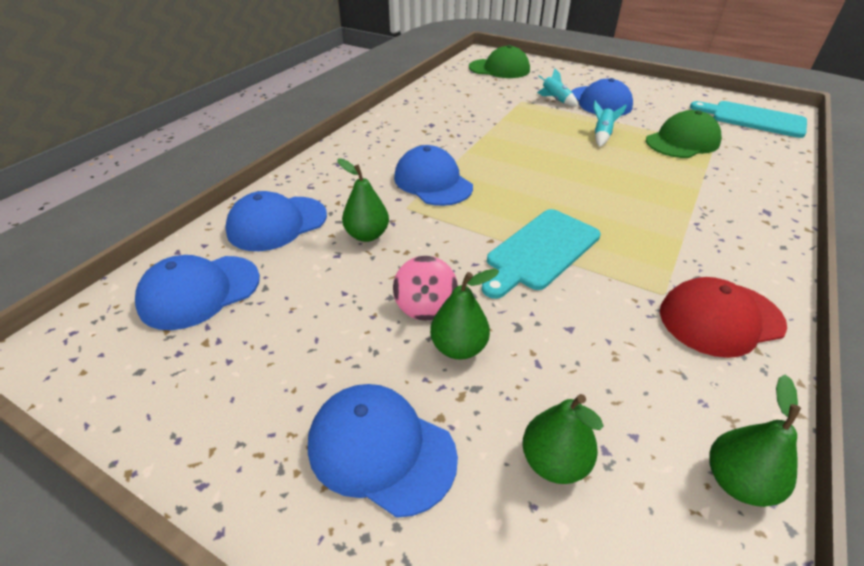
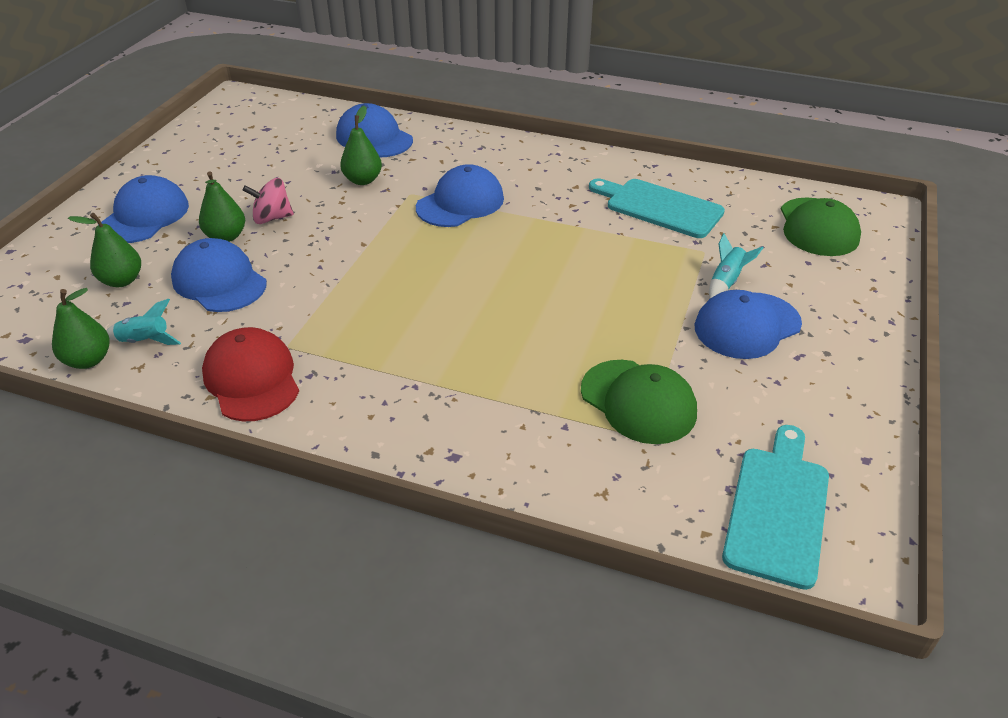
camera: 80 degrees right, 0 degrees up
(199, 292) = (288, 127): blue cap -> blue cap (219, 281)
(540, 251) = (348, 272): turquoise cutting board -> turquoise cutting board (659, 207)
(602, 135) = (623, 322): turquoise rocket -> turquoise rocket (145, 341)

